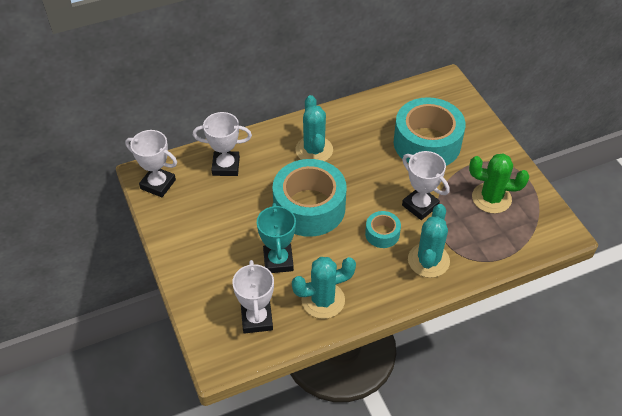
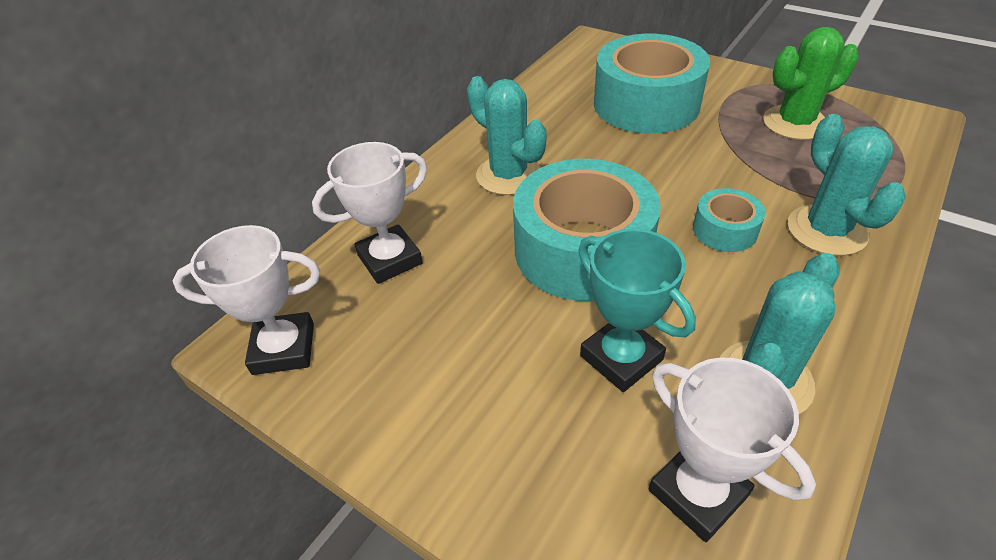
camera: 30 degrees left, 5 degrees down
(420, 205) = (726, 171): white trophy -> none

